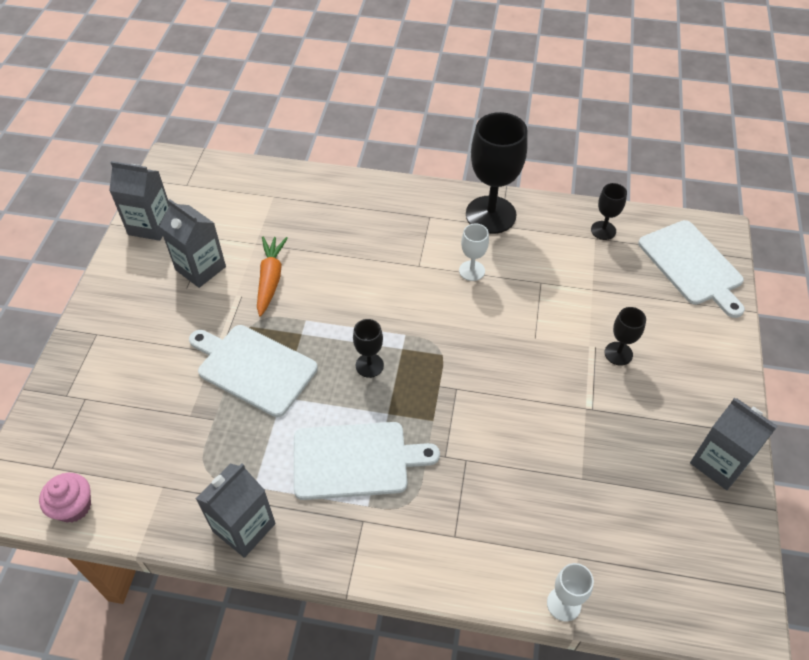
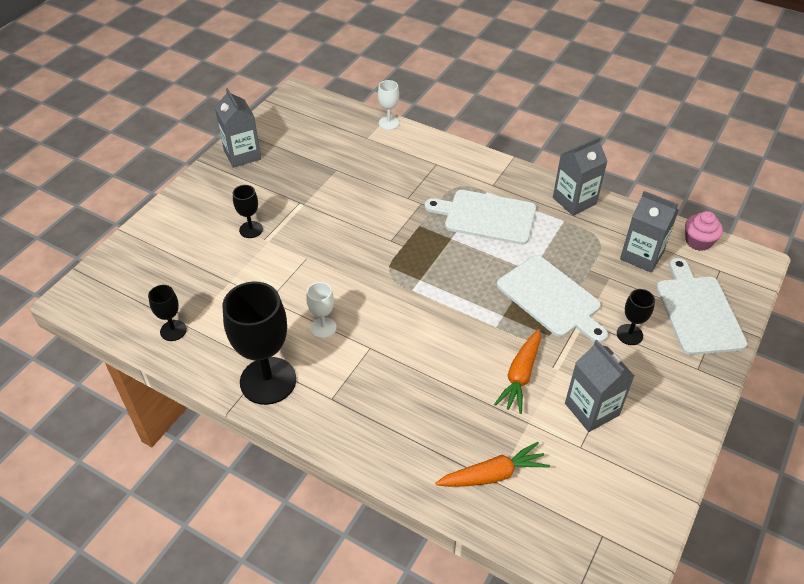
camera: 160 degrees left, 5 degrees down
(150, 225) = (648, 484): grey carton -> grey carton (641, 256)
(276, 200) = (493, 474): none -> orange carrot
(369, 365) = (452, 274): black goblet -> black goblet (629, 334)
(692, 265) = (127, 276): white cutting board -> white cutting board (698, 311)

